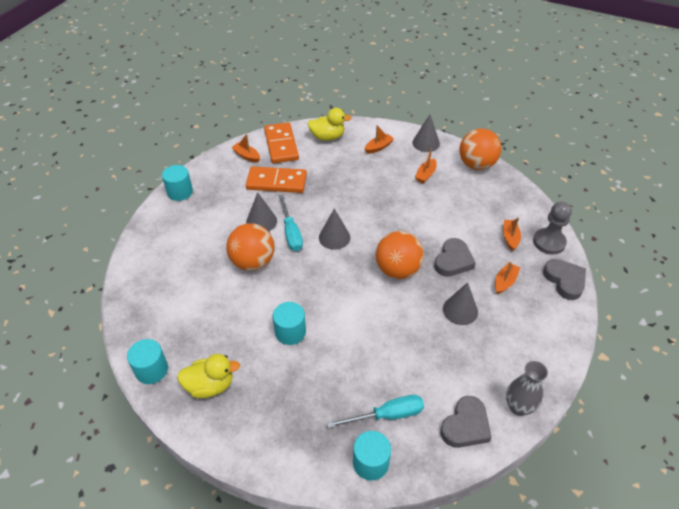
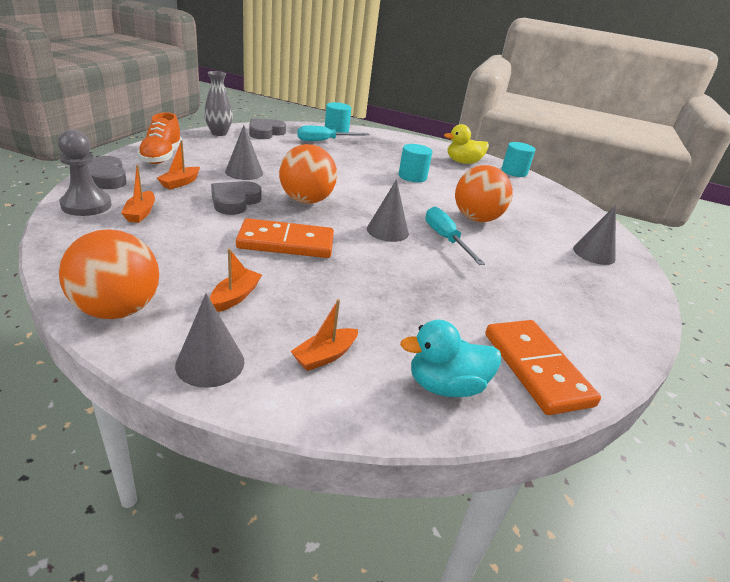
camera: 170 degrees right, 15 degrees down
(180, 192) = (635, 293): turquoise cylinder -> none
(246, 156) = (585, 346): orange boat -> none
(261, 221) = (491, 252): grey cone -> grey cone (594, 253)
(276, 182) = (501, 299): orange domino -> orange domino (286, 243)
(327, 137) = (445, 386): yellow duck -> turquoise duck
(544, 328) = (161, 156): none -> orange shoe

